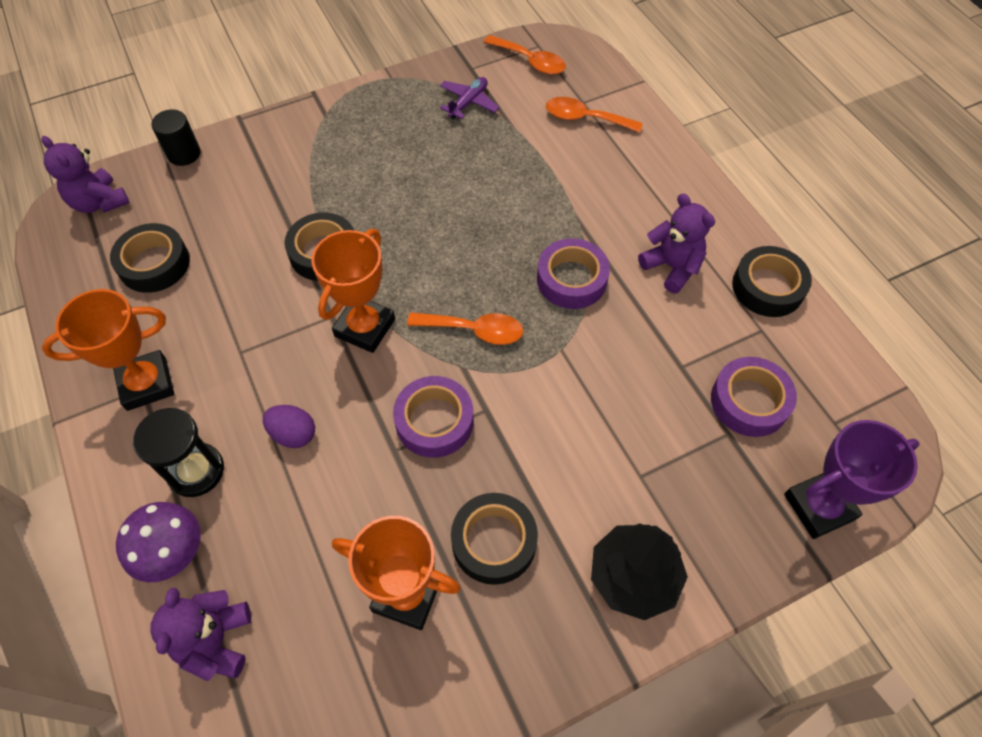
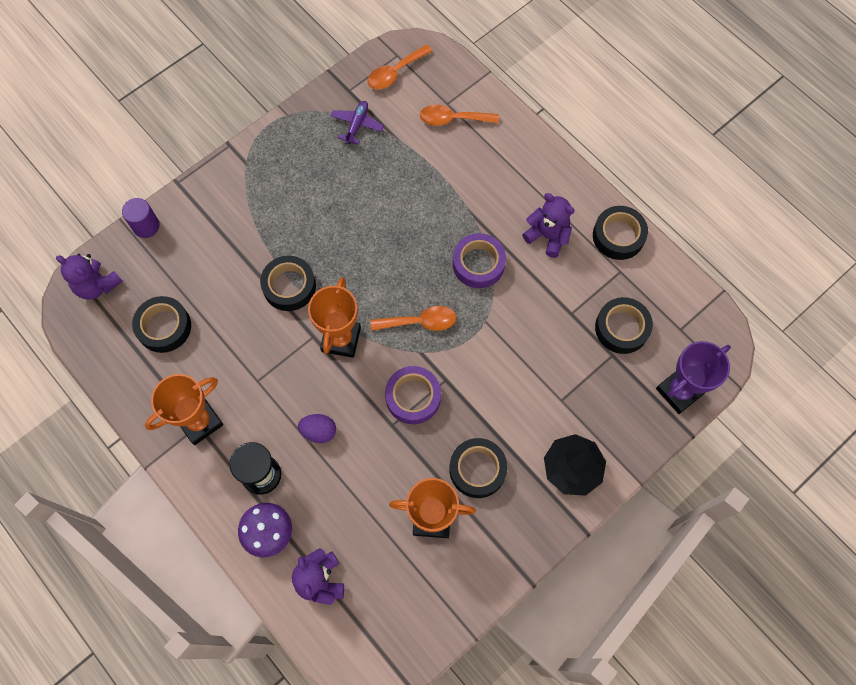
camera: 15 degrees left, 10 degrees up
(184, 154) = (146, 226): black cylinder -> purple cylinder
(530, 61) = (395, 73): orange spoon -> orange spoon turned 120 degrees clockwise
(749, 401) = (621, 328): purple tape -> black tape

